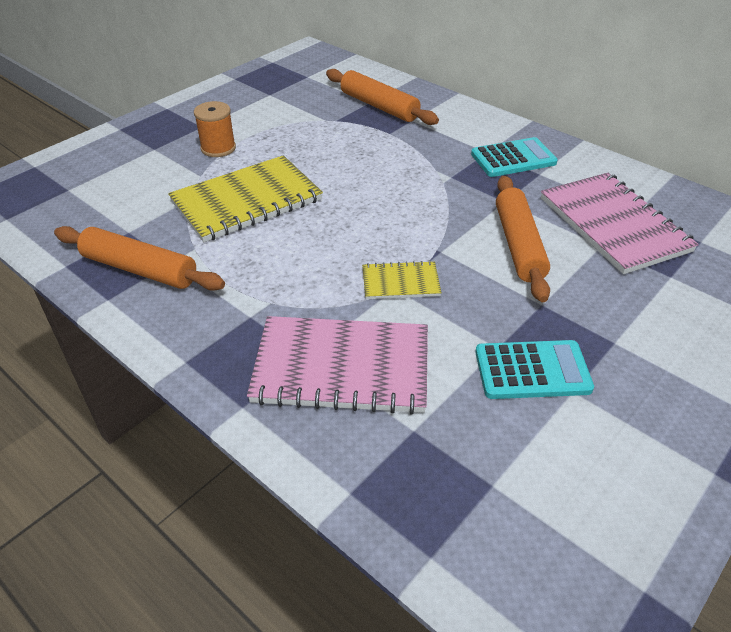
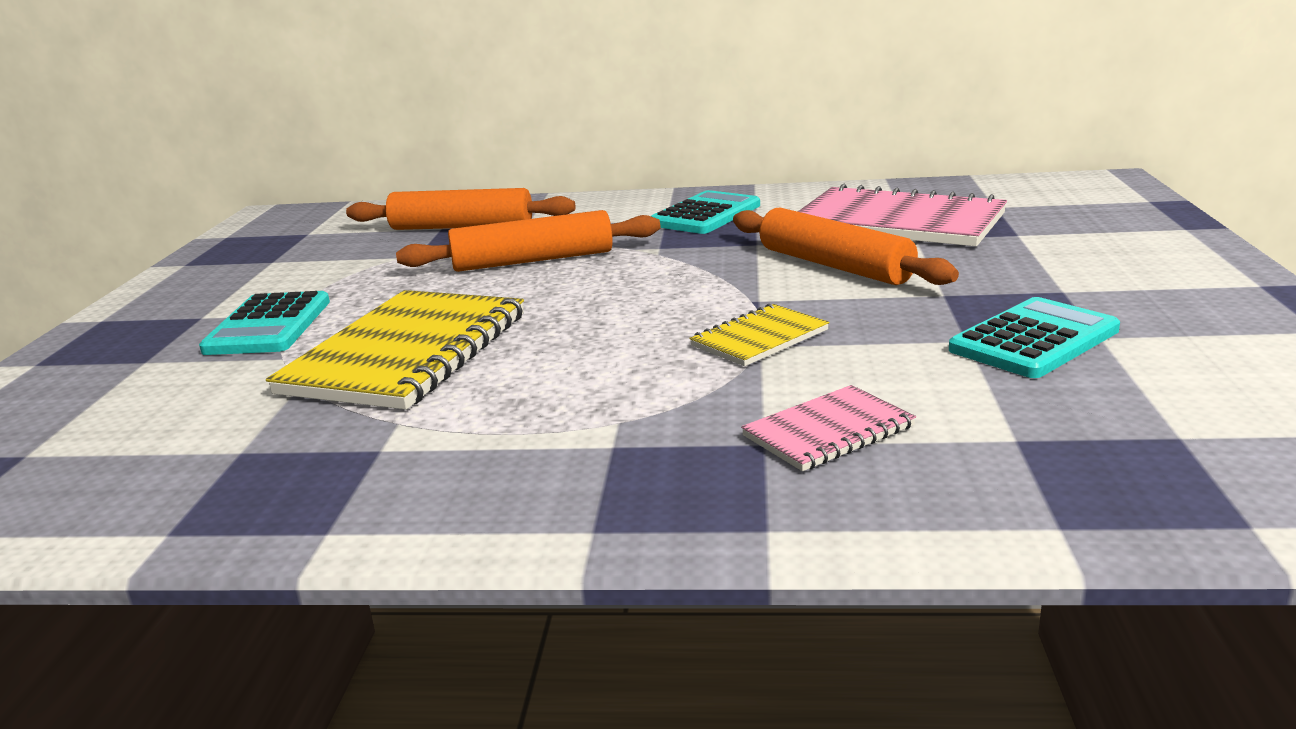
camera: 35 degrees left, 20 degrees down
(140, 269) = (334, 478): orange rolling pin -> orange rolling pin (533, 260)
(218, 148) = (269, 326): orange spool -> turquoise calculator
(342, 367) = (828, 431): pink notebook -> pink notebook, size x0.50

